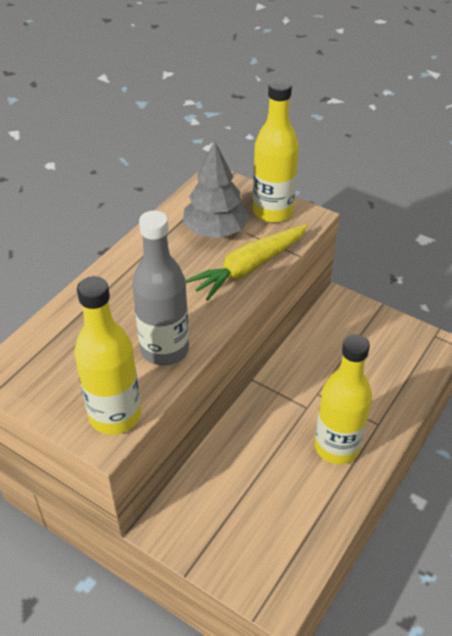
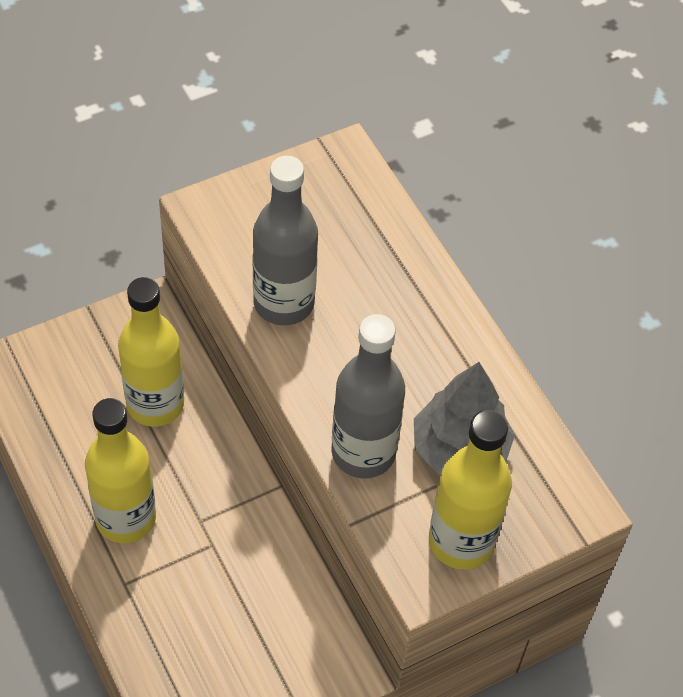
camera: 115 degrees right, 10 degrees up
(115, 415) = (224, 226): yellow bottle -> yellow bottle (155, 404)
(250, 267) = (363, 452): yellow carrot -> grey bottle

